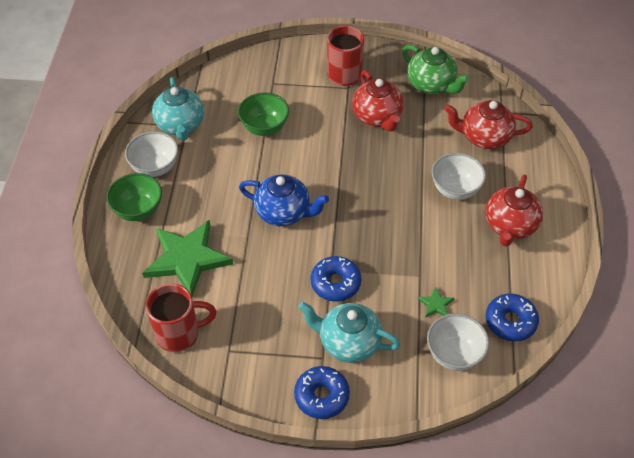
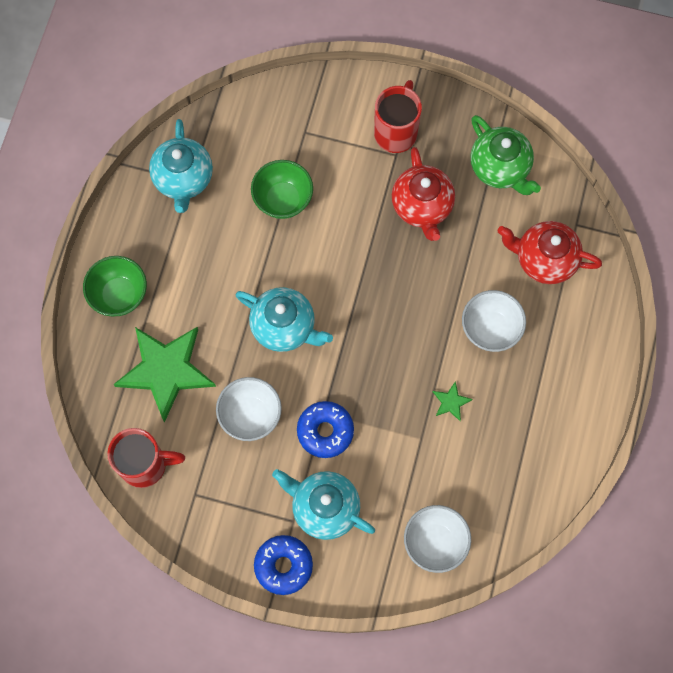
camera: 10 degrees right, 20 degrees up
(155, 167) = (145, 237): white bowl -> white bowl (250, 415)
(283, 212) = (284, 327): blue teapot -> turquoise teapot
(436, 304) = (430, 478): green star -> green star (451, 402)
(510, 226) = (541, 390): red teapot -> none
(510, 321) = (507, 514): blue donut -> none

